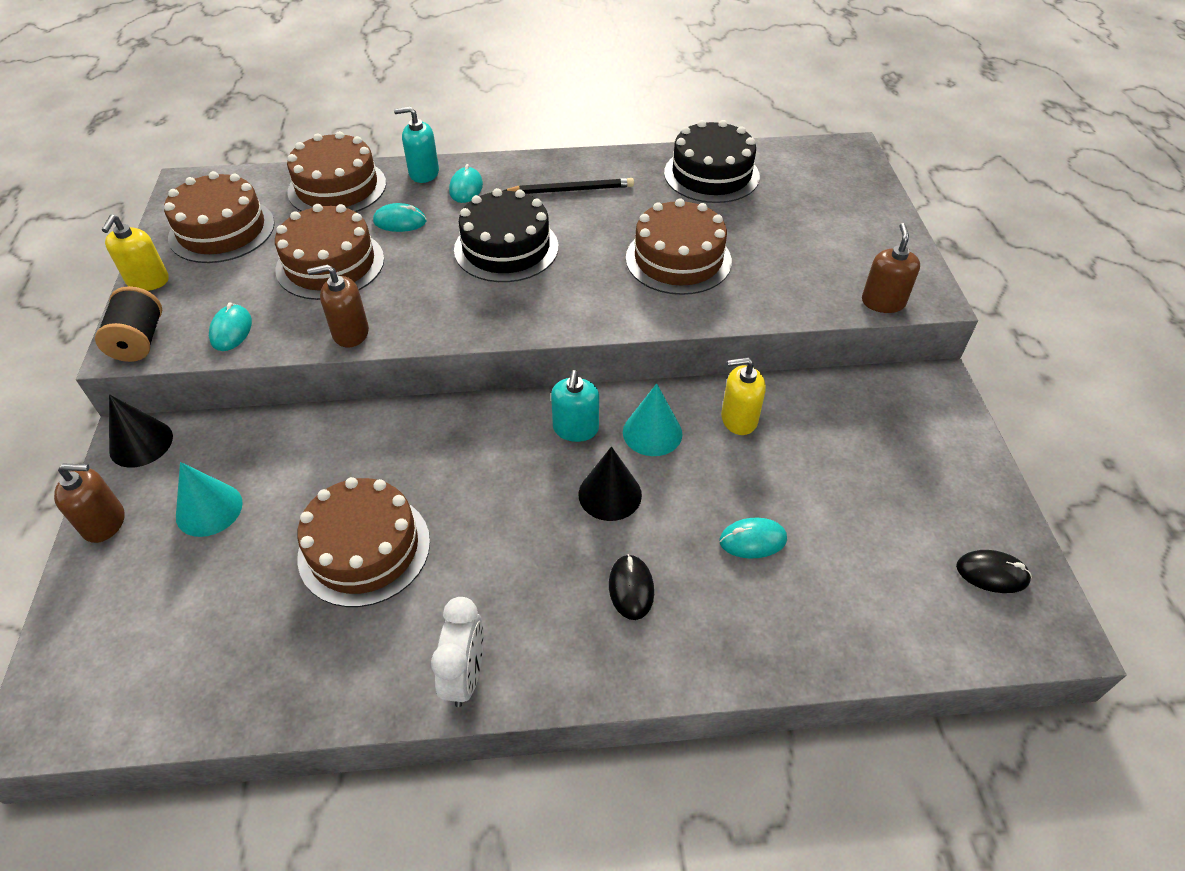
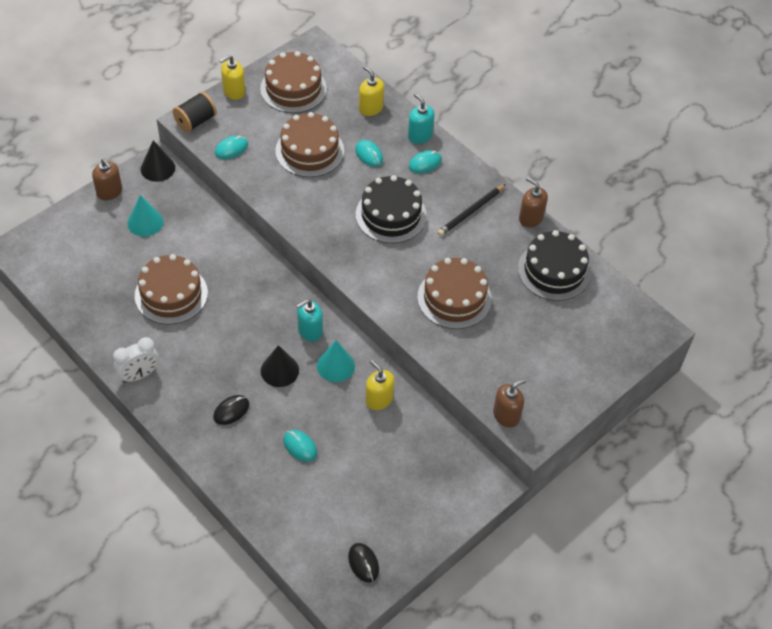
camera: 50 degrees right, 5 degrees up
(337, 187) = (370, 108): brown cake -> yellow soap dispenser
(350, 333) = (270, 195): brown soap dispenser -> brown soap dispenser (530, 218)
(571, 190) = (471, 212): black pencil -> black pencil turned 90 degrees clockwise

